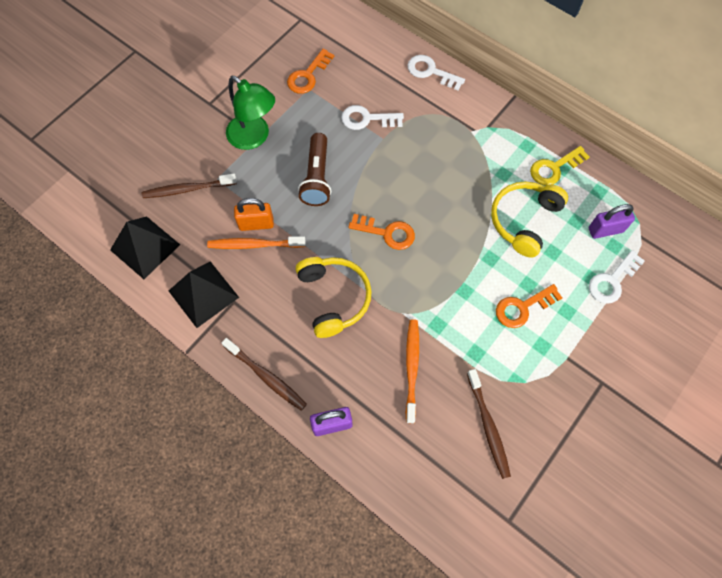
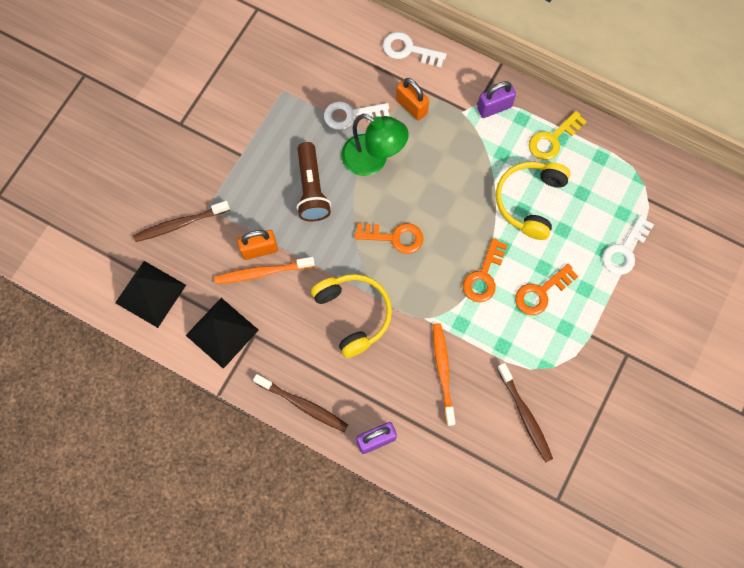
camera: 10 degrees left, 5 degrees up
(254, 137) = (237, 155): green lamp -> green lamp (373, 160)
(308, 75) = (279, 74): orange key -> orange key (484, 276)
(424, 120) = (411, 106): none -> orange padlock
(605, 230) = (612, 198): purple padlock -> purple padlock (494, 107)

